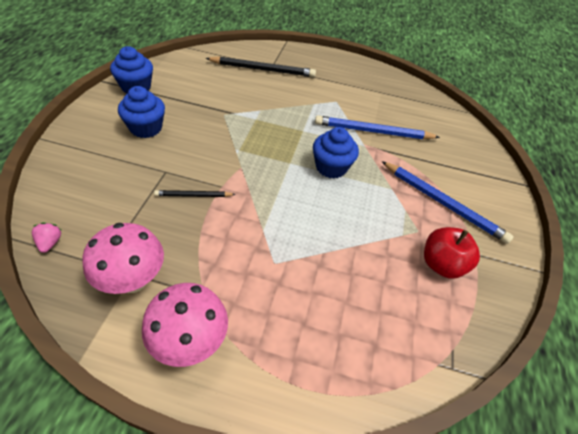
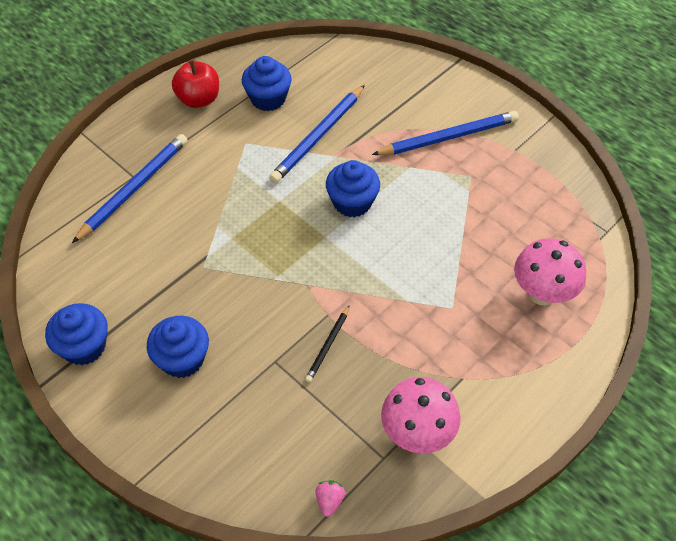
camera: 55 degrees left, 5 degrees up
(50, 243) = (329, 501): pink strawberry -> pink strawberry turned 75 degrees clockwise
(190, 342) = (505, 406): pink mushroom -> pink mushroom (542, 294)
(263, 69) = (134, 188): black pencil -> blue pencil
(381, 99) = (268, 99): none -> blue cupcake
(441, 264) = (514, 181): red apple -> red apple (199, 99)

